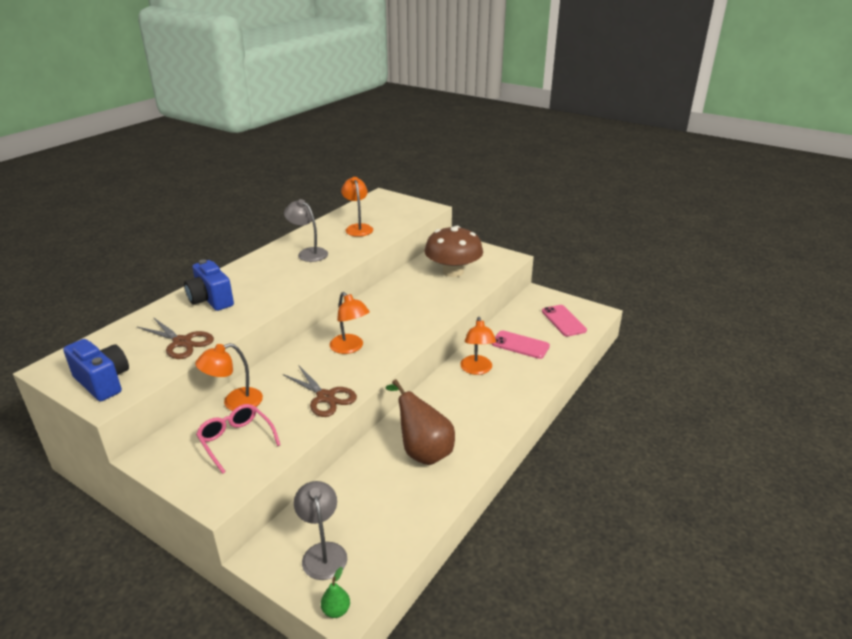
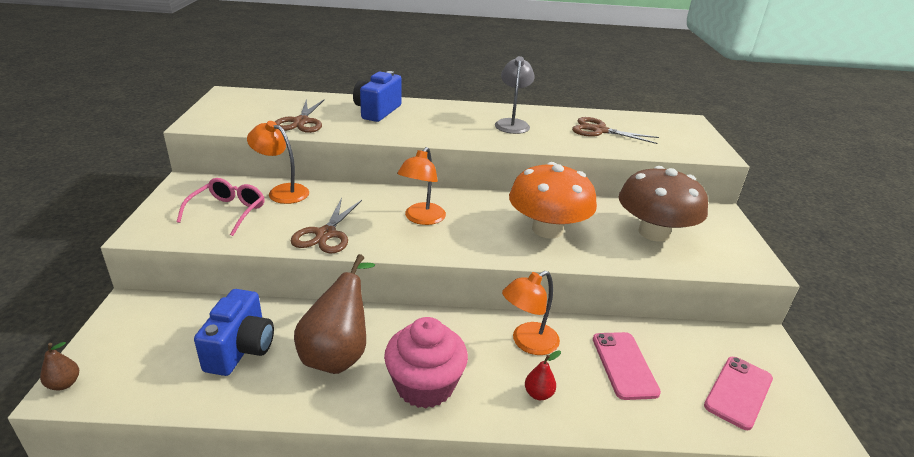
camera: 55 degrees right, 0 degrees up
(103, 382) = (222, 114): blue camera -> blue camera (241, 349)
(323, 552) = (145, 341): grey lamp -> none
(336, 610) = (64, 384): green pear -> brown pear
(358, 228) = (599, 130): orange lamp -> brown scissors
(414, 305) = (547, 229): none -> orange mushroom
(480, 423) = (425, 385): none -> pink cupcake
(518, 384) = (538, 394): none -> red pear

